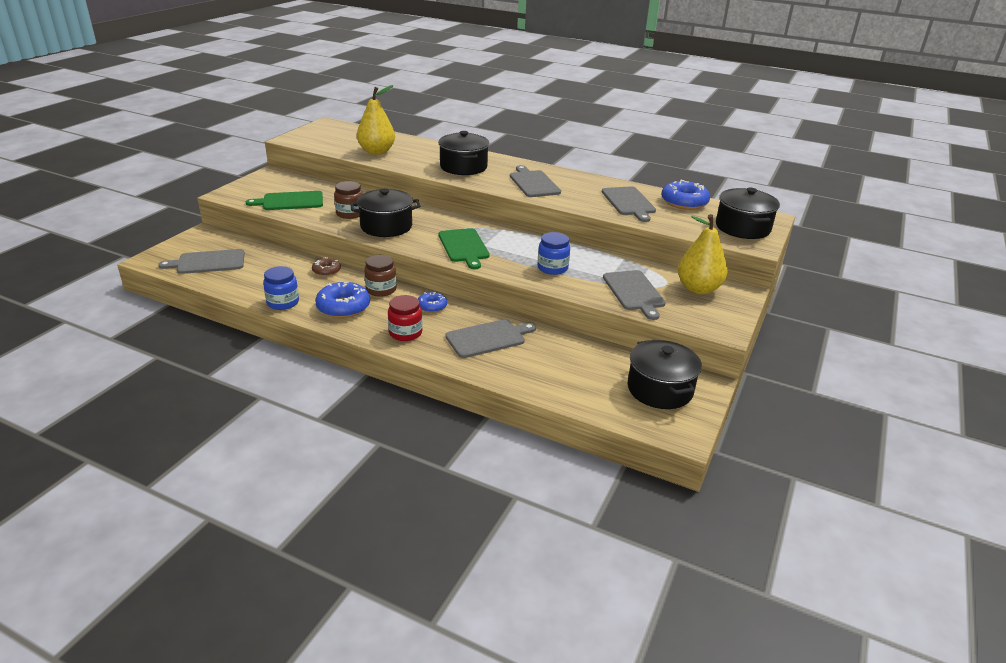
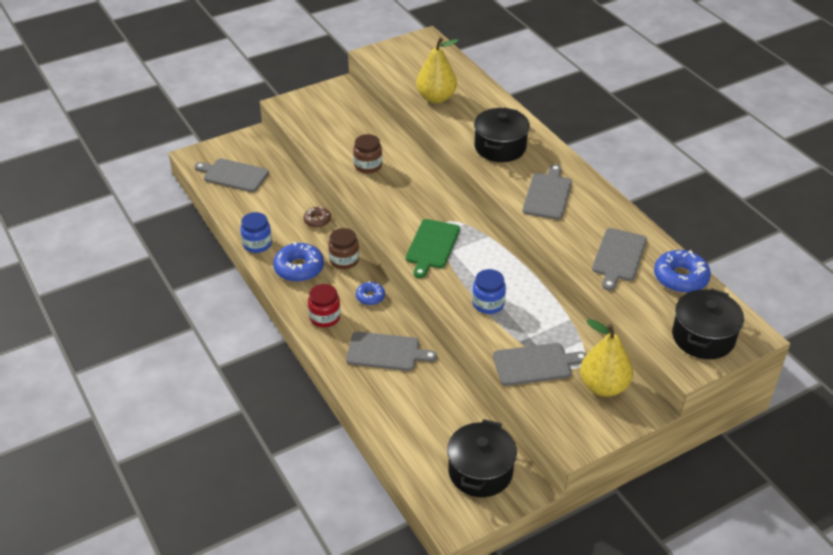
camera: 35 degrees right, 10 degrees up
(290, 201) = (330, 131): green cutting board -> none
(386, 226) = (386, 194): black pot -> none
(634, 292) = (535, 364): grey cutting board -> grey cutting board turned 120 degrees counterclockwise

